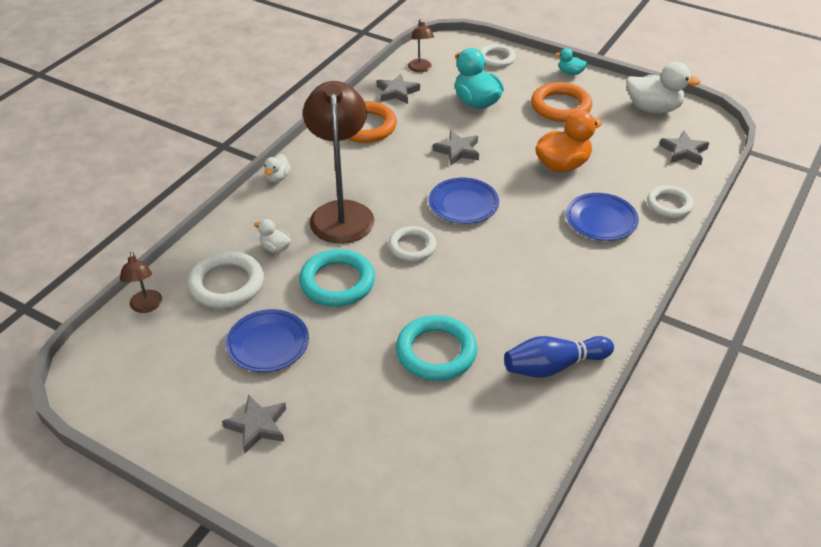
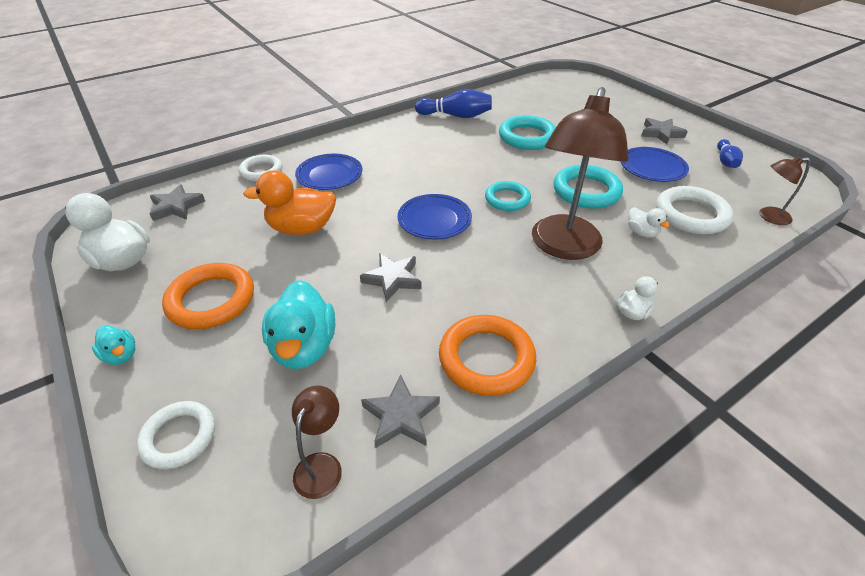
camera: 155 degrees left, 0 degrees up
(146, 306) = (768, 216): brown lamp -> brown lamp turned 105 degrees counterclockwise
(174, 389) = (725, 161): none -> blue bowling pin
(412, 247) = (507, 199): white ring -> turquoise ring

